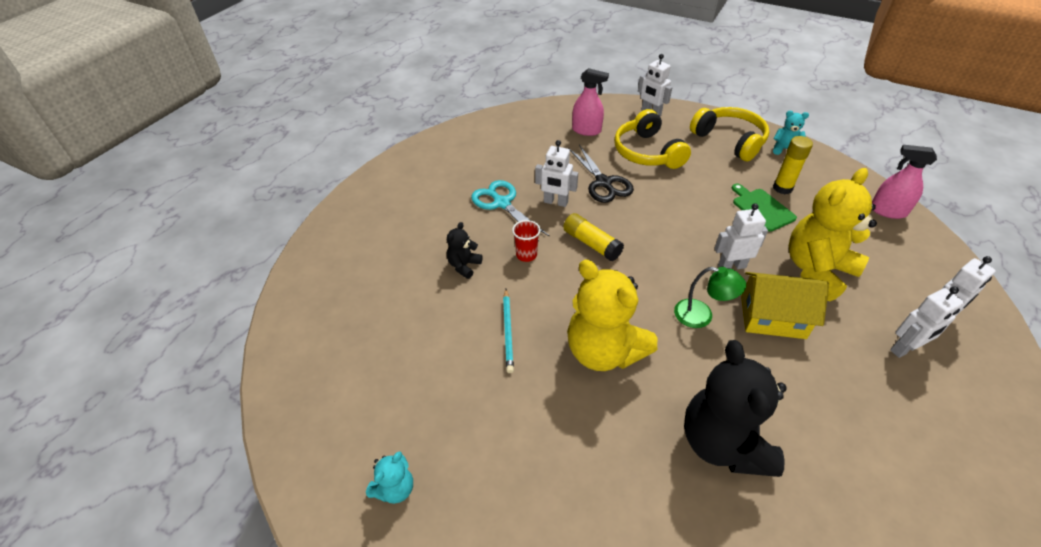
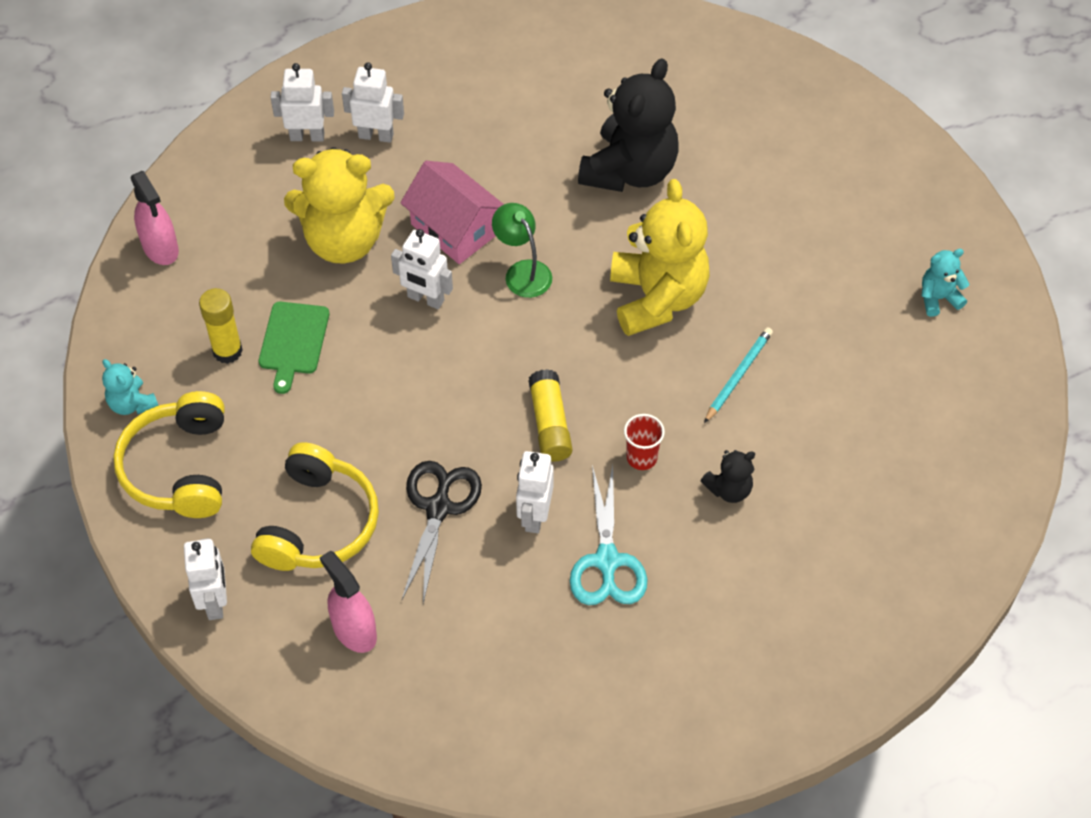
camera: 145 degrees left, 10 degrees up
(555, 202) = (534, 516): white robot -> white robot turned 135 degrees counterclockwise
(772, 317) = (455, 228): yellow house -> pink house

